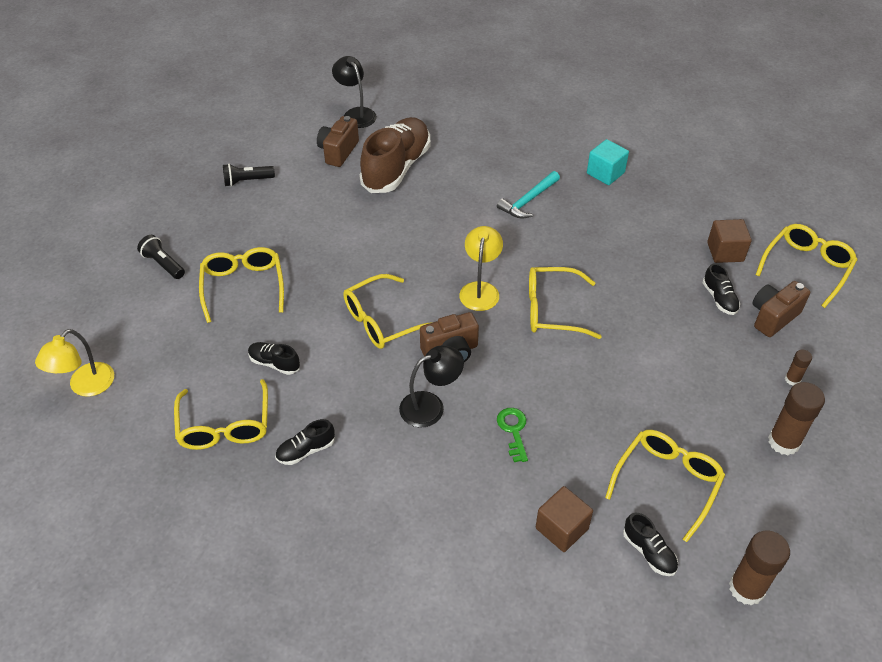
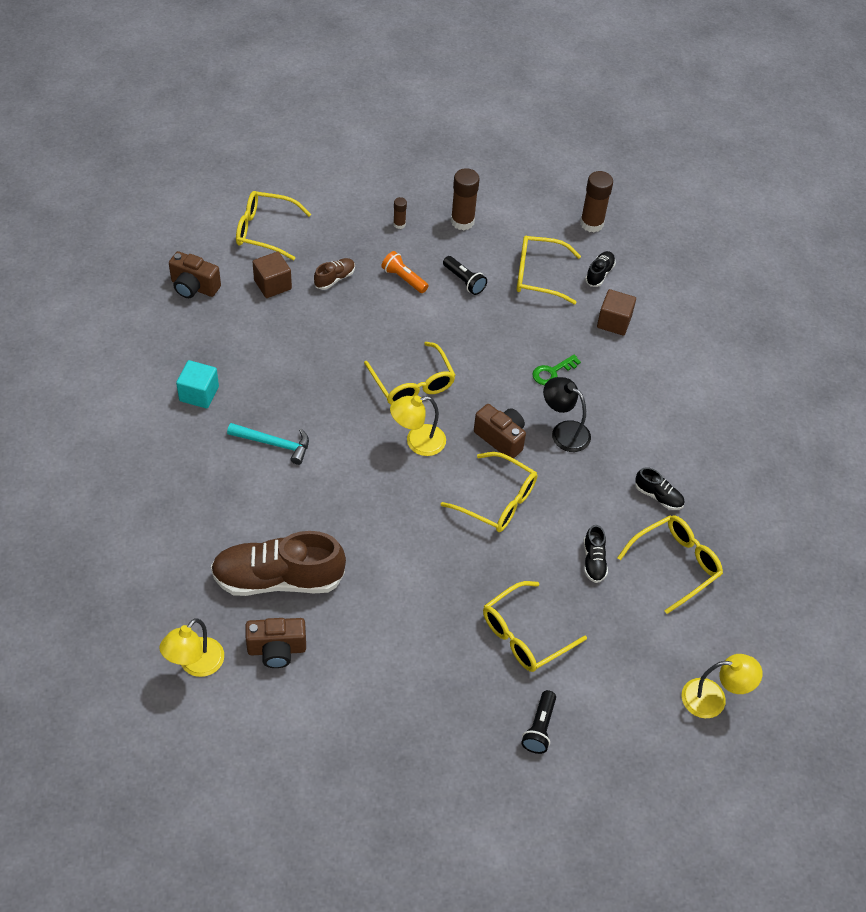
camera: 120 degrees left, 5 degrees up
(247, 181) = (373, 719): black flashlight -> black flashlight (464, 281)
(356, 114) = (195, 665): black lamp -> yellow lamp
(702, 353) = (404, 278): none -> orange flashlight
(719, 299) = (335, 279): black shoe -> brown shoe
(773, 317) = (337, 243): brown camera -> brown camera (194, 287)

